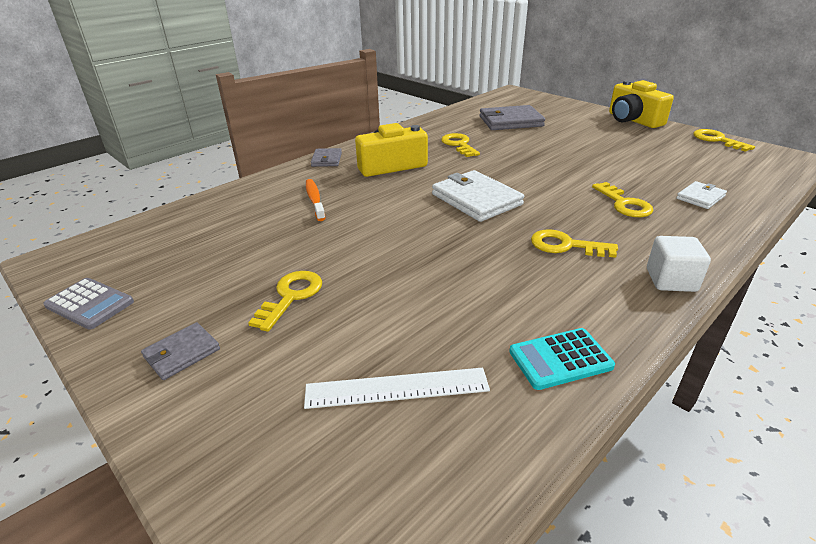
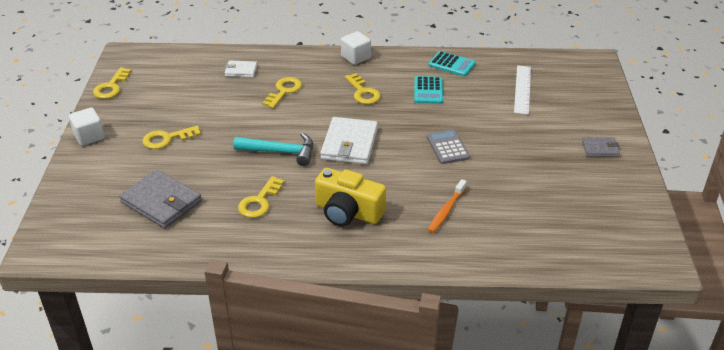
camera: 135 degrees left, 5 degrees up
(89, 304) = (640, 205): grey calculator -> grey calculator (447, 147)
(291, 296) = (529, 147): yellow key -> yellow key (167, 139)
(326, 159) = (382, 257): grey wallet -> none
(396, 388) = (522, 89): white ruler -> white ruler turned 60 degrees clockwise
(511, 169) = (281, 152): none -> turquoise hammer
(511, 293) = (428, 91): none -> turquoise calculator
(633, 120) = (89, 136): yellow camera -> white cube

